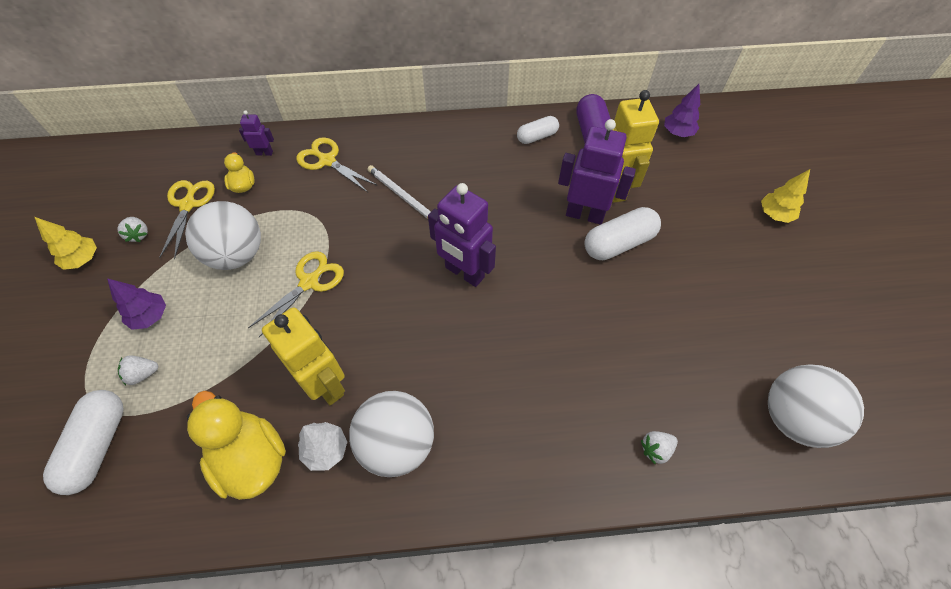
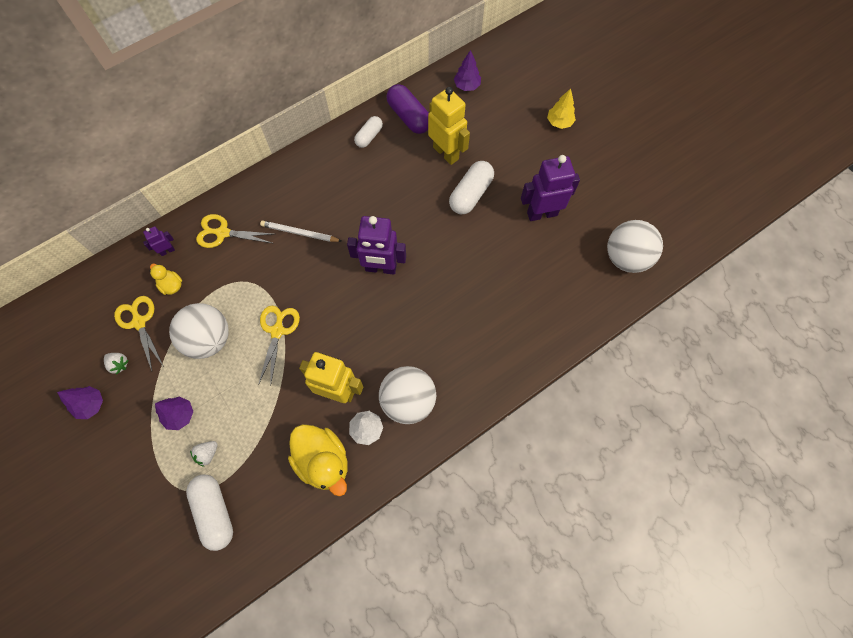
camera: 30 degrees left, 10 degrees up
(83, 259) = (91, 405): yellow tree -> purple tree
(251, 459) = (323, 461): yellow duck -> yellow duck turned 150 degrees counterclockwise
(584, 214) = (437, 183): purple robot -> purple robot (542, 213)
(655, 449) = (560, 319): white strawberry -> none

